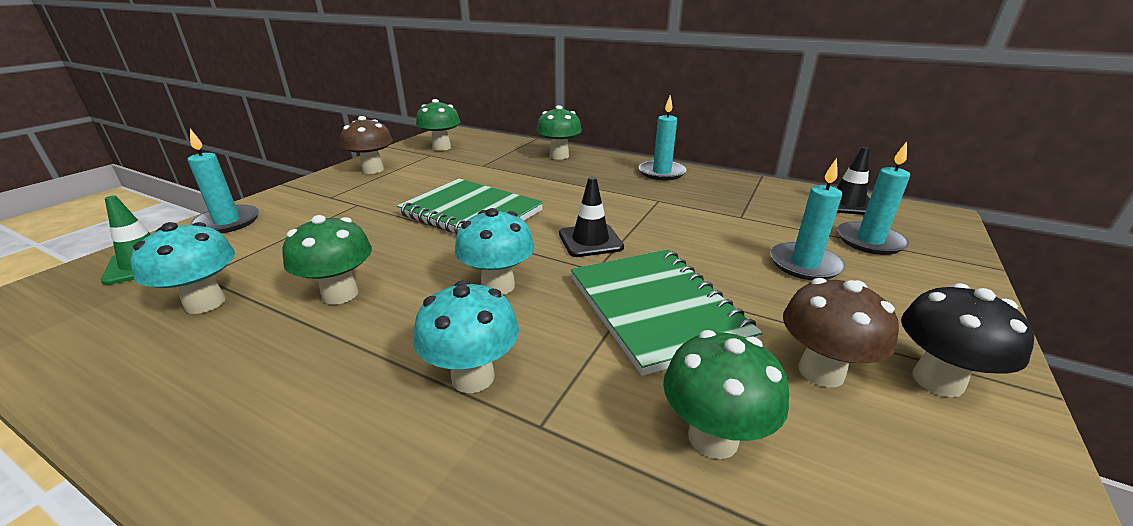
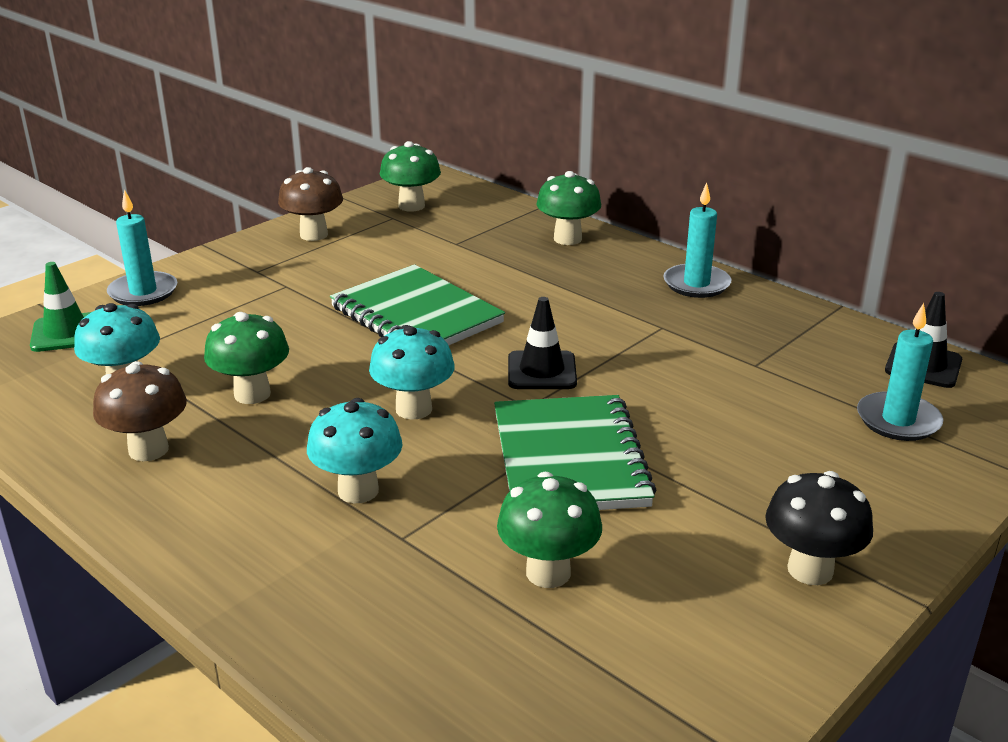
camera: 15 degrees right, 0 degrees up
(804, 264) = (782, 436): turquoise candle -> none
(821, 372) = (696, 542): brown mushroom -> brown mushroom (148, 450)

